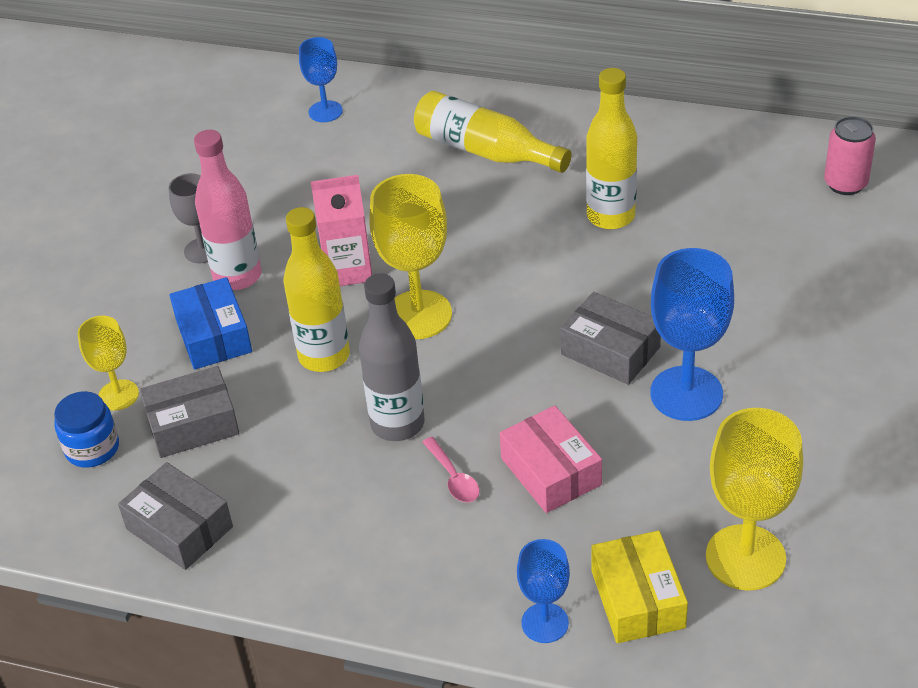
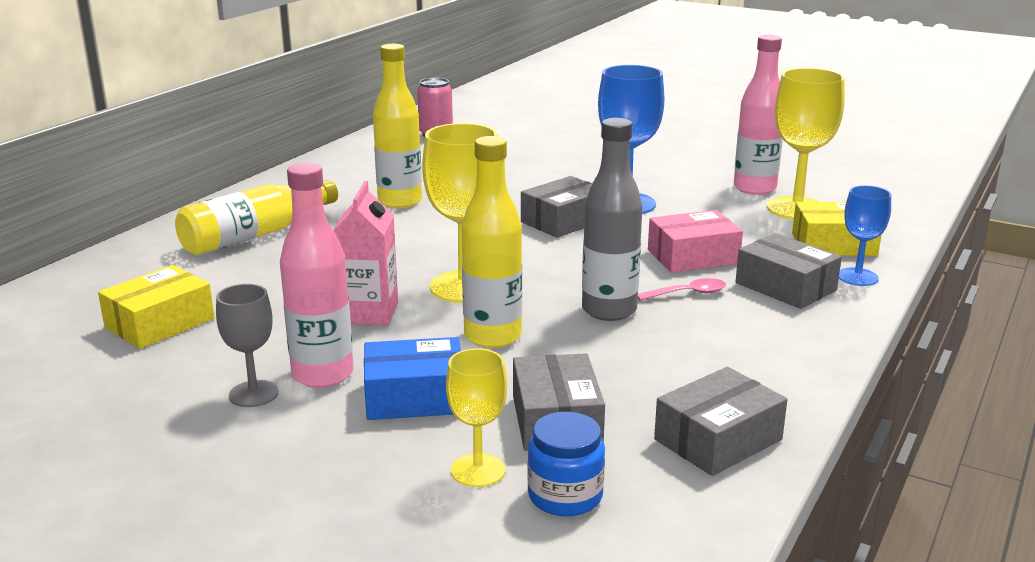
camera: 80 degrees left, 20 degrees down
(299, 163) = (159, 323): none -> yellow box
(325, 111) = (85, 301): blue goblet -> none
(497, 558) = (785, 286): none -> grey box
(802, 509) = (754, 188): none -> pink bottle

